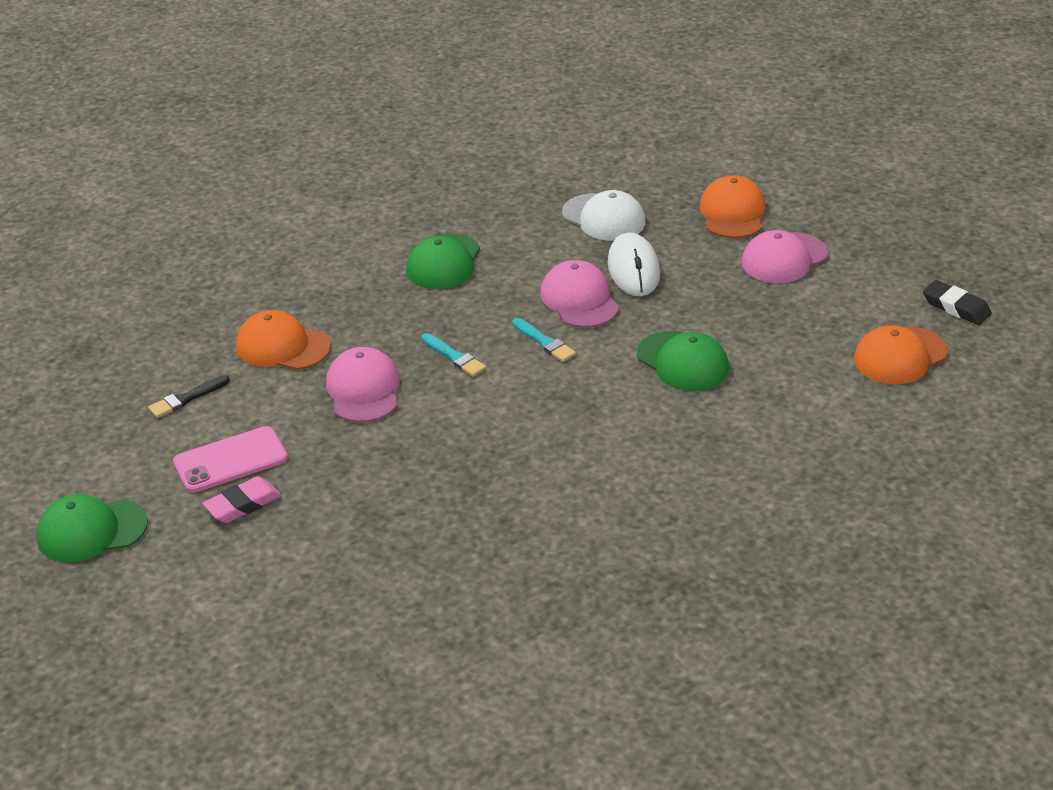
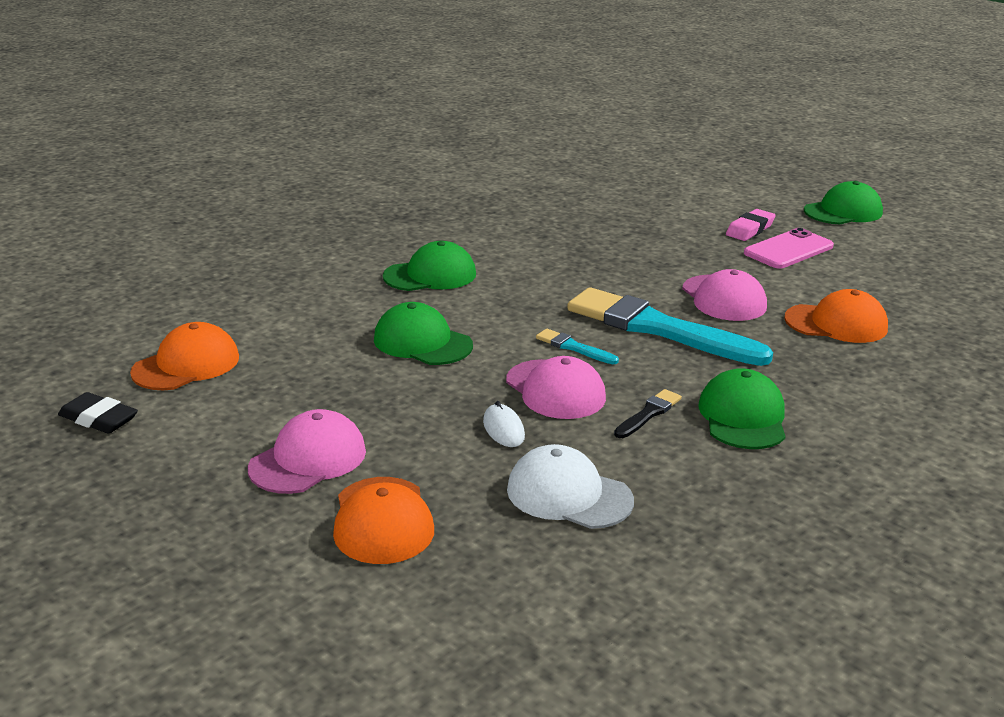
camera: 165 degrees right, 10 degrees down
(186, 398) = (875, 281): black brush -> black brush (648, 414)
(454, 357) = (658, 328): turquoise brush -> turquoise brush, size x2.41
(633, 269) = (503, 429): white mouse -> white mouse, size x0.56
(659, 458) = (430, 275): none -> green cap

